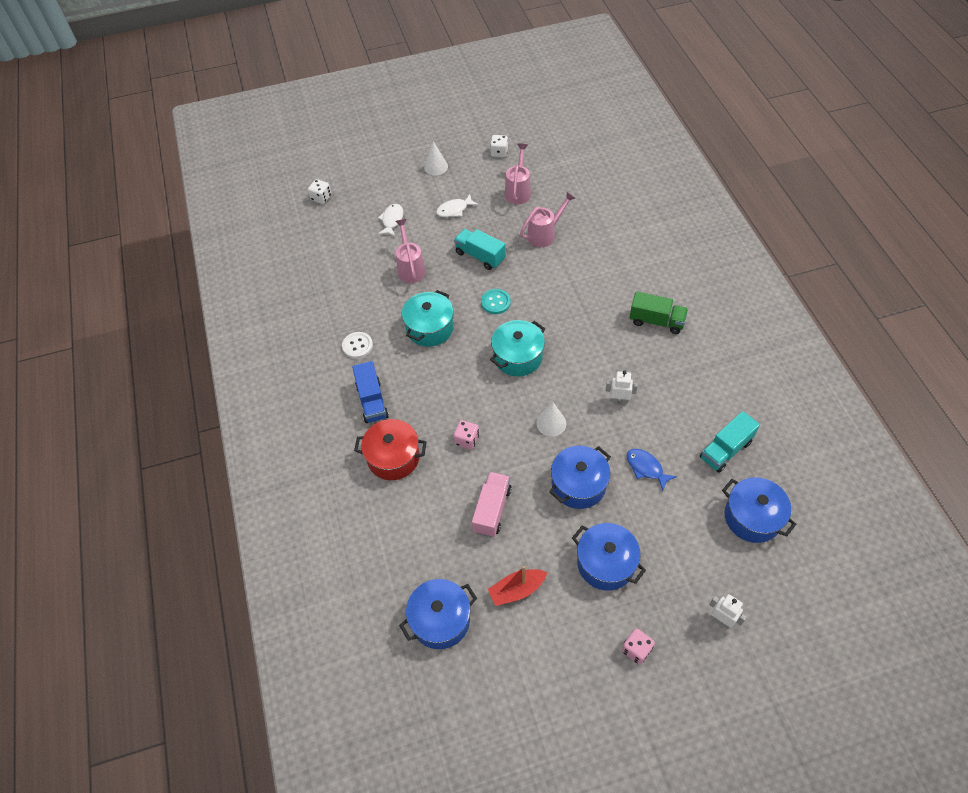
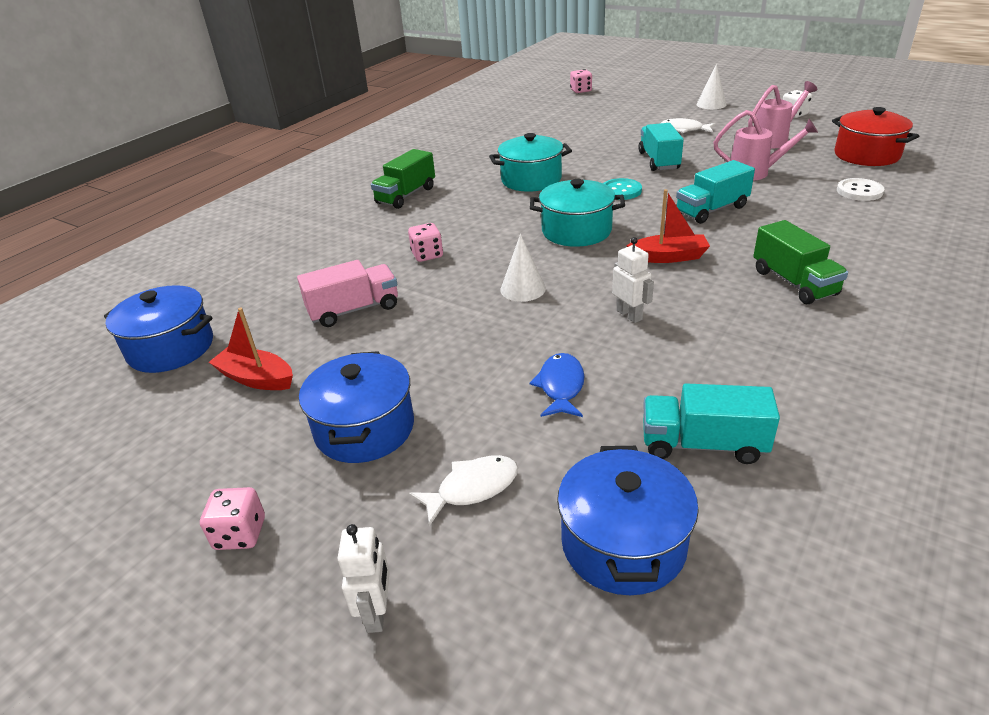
camera: 50 degrees right, 20 degrees down
(321, 198) = (581, 90): white dice -> pink dice
(357, 346) = (457, 164): white button -> white button (859, 191)
(372, 401) = (406, 195): blue truck -> green truck
(392, 220) = (615, 117): white fish -> white fish (472, 488)
(393, 457) = (354, 232): red pot -> red pot (866, 155)
(410, 268) = (581, 144): pink watering can -> none
(561, 287) = (711, 210): none -> turquoise truck
(578, 485) = (462, 348): blue pot -> none
(586, 343) = (668, 257): none -> red boat

